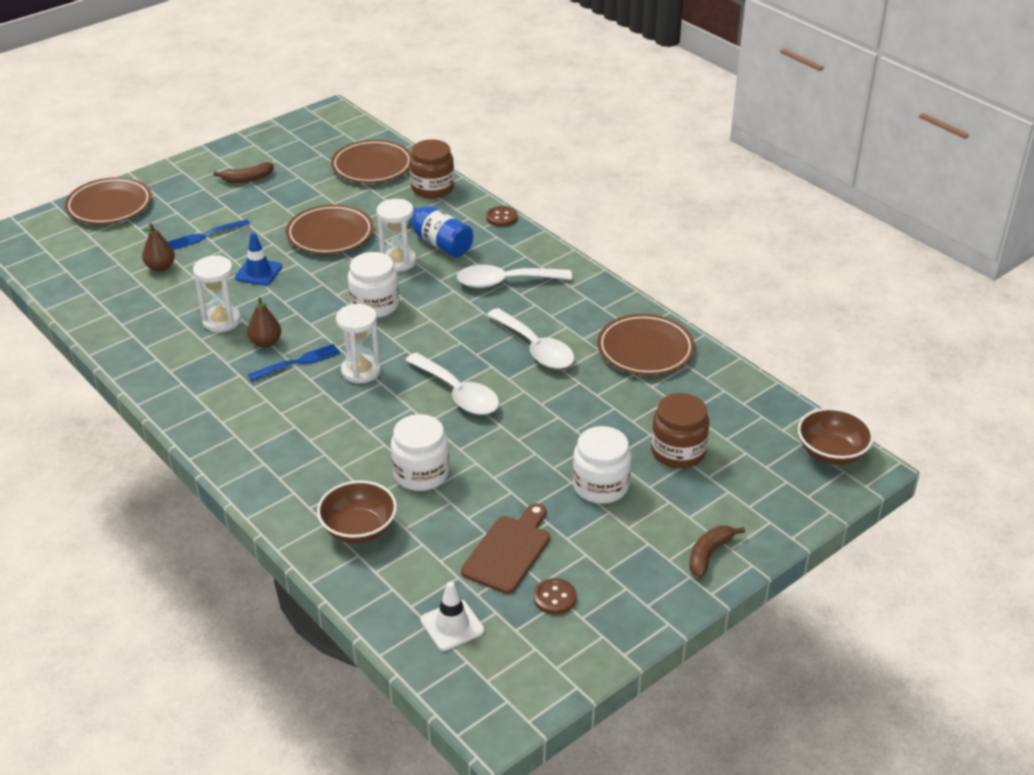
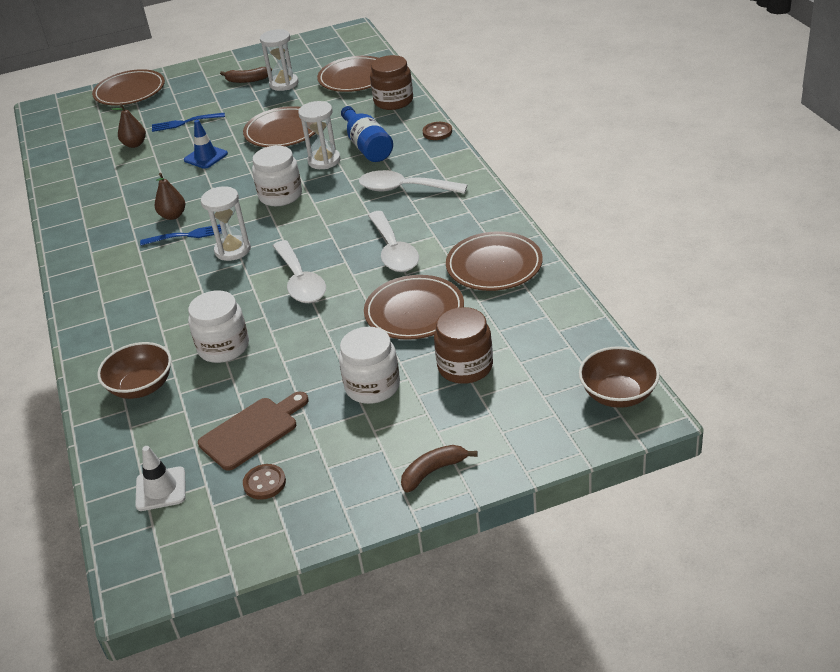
camera: 25 degrees right, 0 degrees up
(221, 321) = (151, 193): white hourglass -> white hourglass (284, 84)
(595, 406) = (414, 312): none -> brown plate

